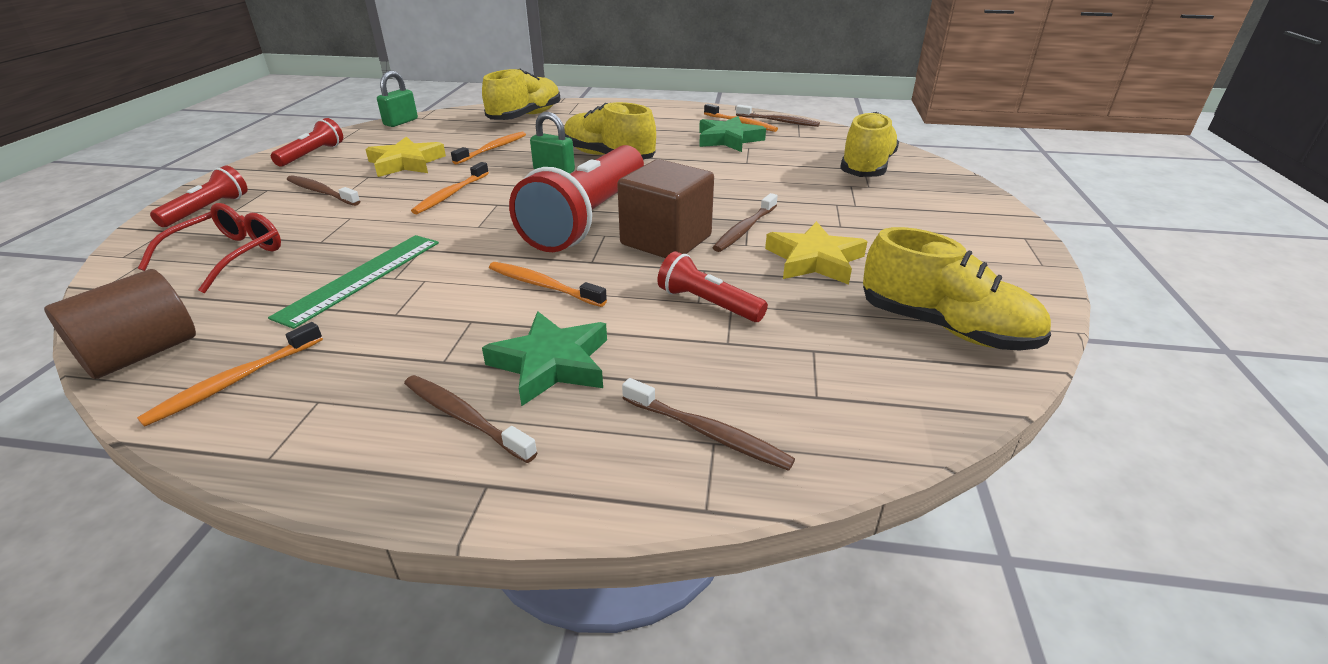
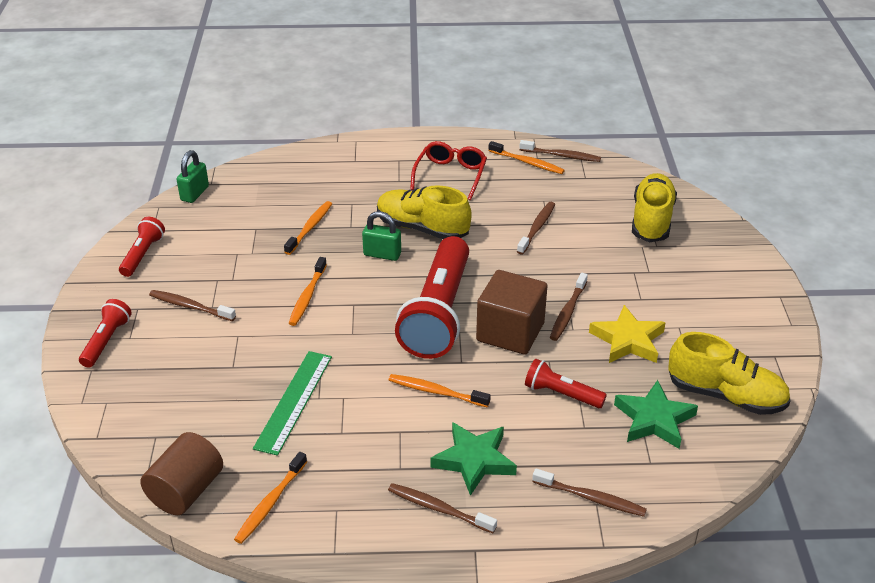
camera: 10 degrees left, 5 degrees up
(228, 256) = (170, 392): red glasses -> red glasses (450, 175)
(406, 163) = (240, 257): yellow star -> none
(525, 116) = (315, 171): yellow shoe -> none
(728, 139) = (522, 190): green star -> green star (654, 419)
(733, 164) = (537, 228): none -> brown toothbrush

